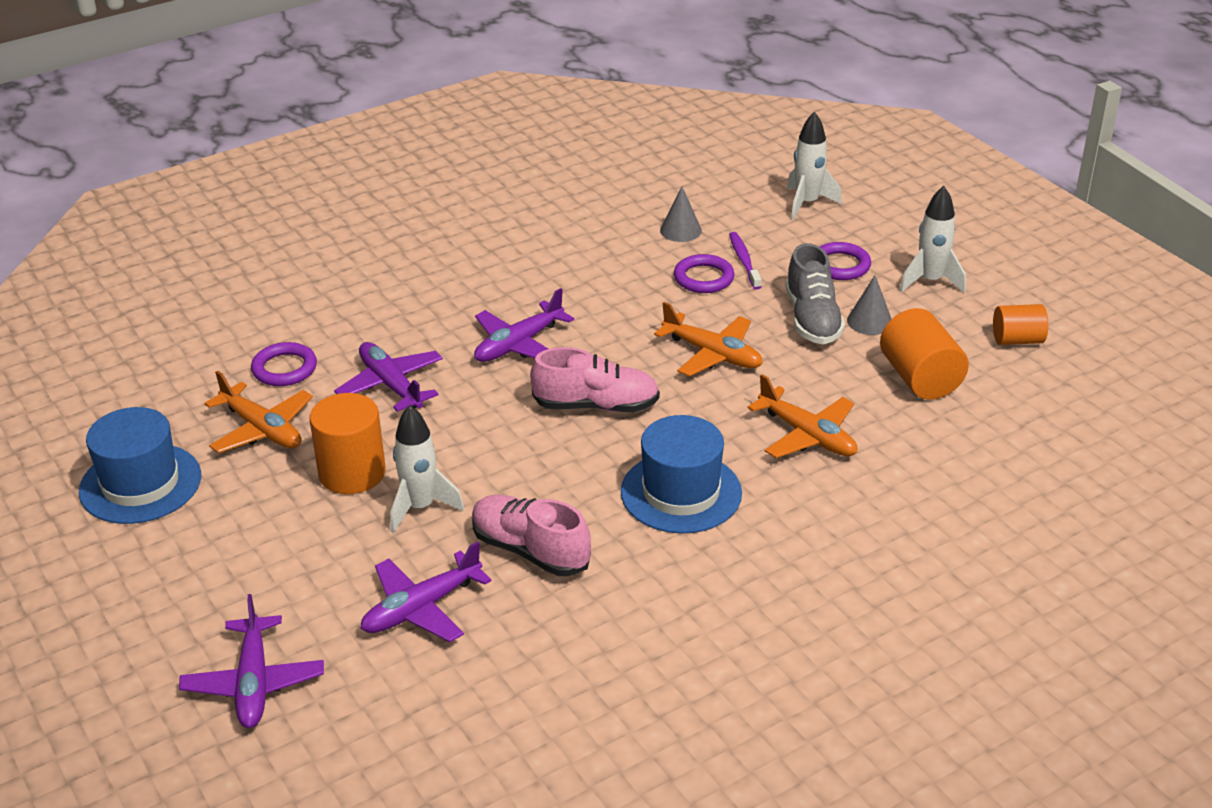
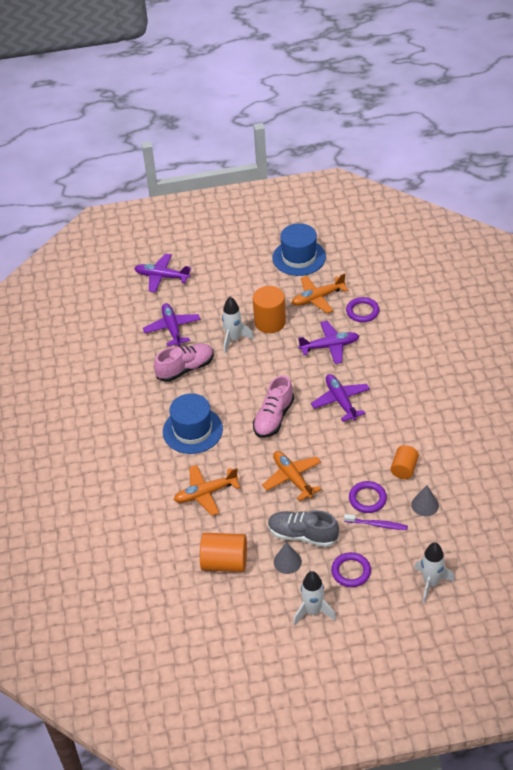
camera: 115 degrees right, 10 degrees up
(713, 354) = (292, 478): orange plane -> orange plane turned 90 degrees clockwise
(1017, 340) = (234, 627): orange cylinder -> orange cylinder (404, 469)

